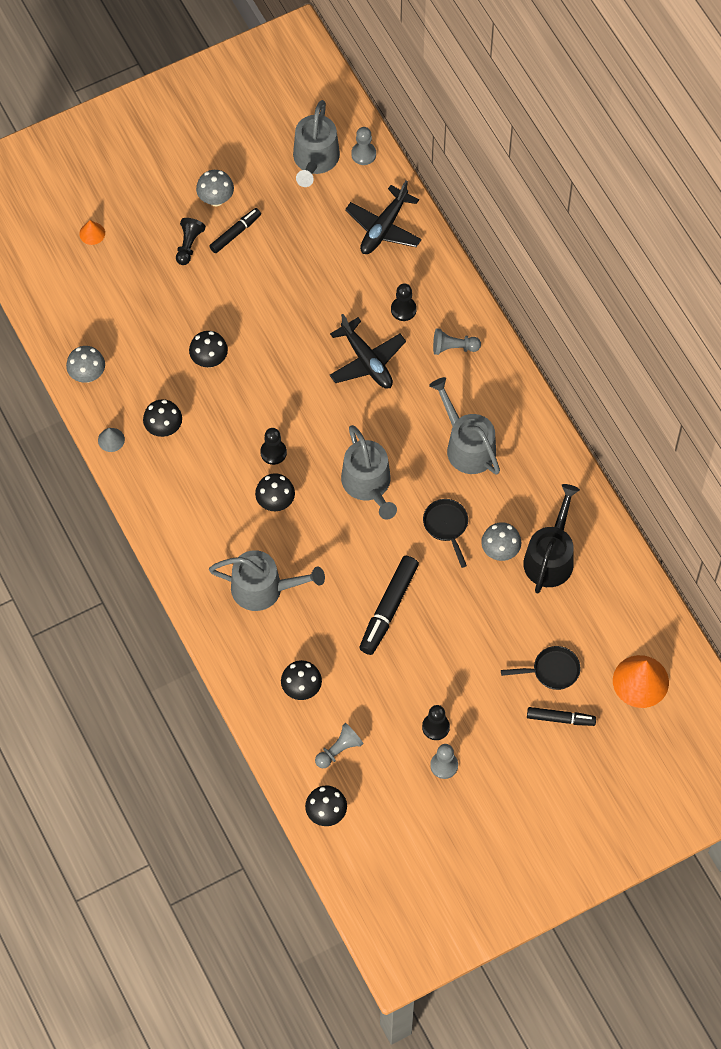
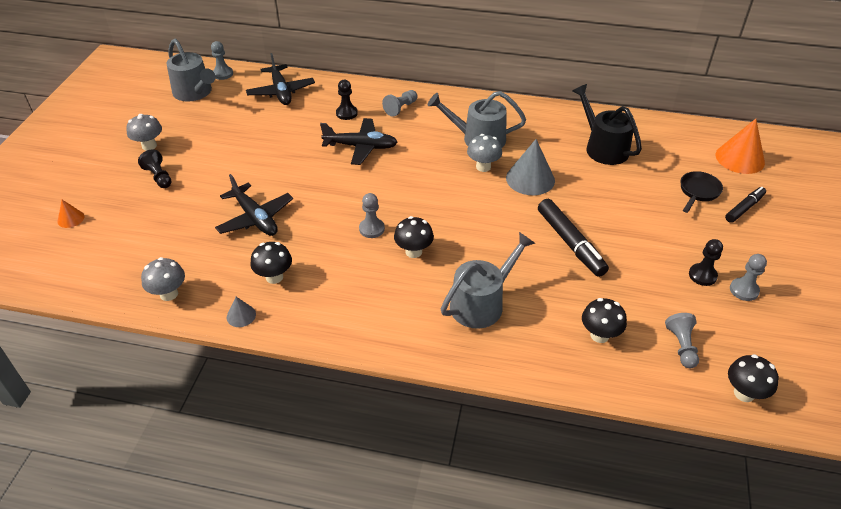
camera: 50 degrees left, 20 degrees down
(209, 360) = (255, 218): black mushroom -> black plane
(235, 233) = (186, 151): black marker -> none
(273, 452) = (371, 229): black pawn -> grey pawn
(368, 484) = (454, 197): grey watering can -> none
(446, 526) = (530, 179): black pan -> grey cone
(500, 551) = (576, 166): grey mushroom -> grey mushroom (483, 167)

